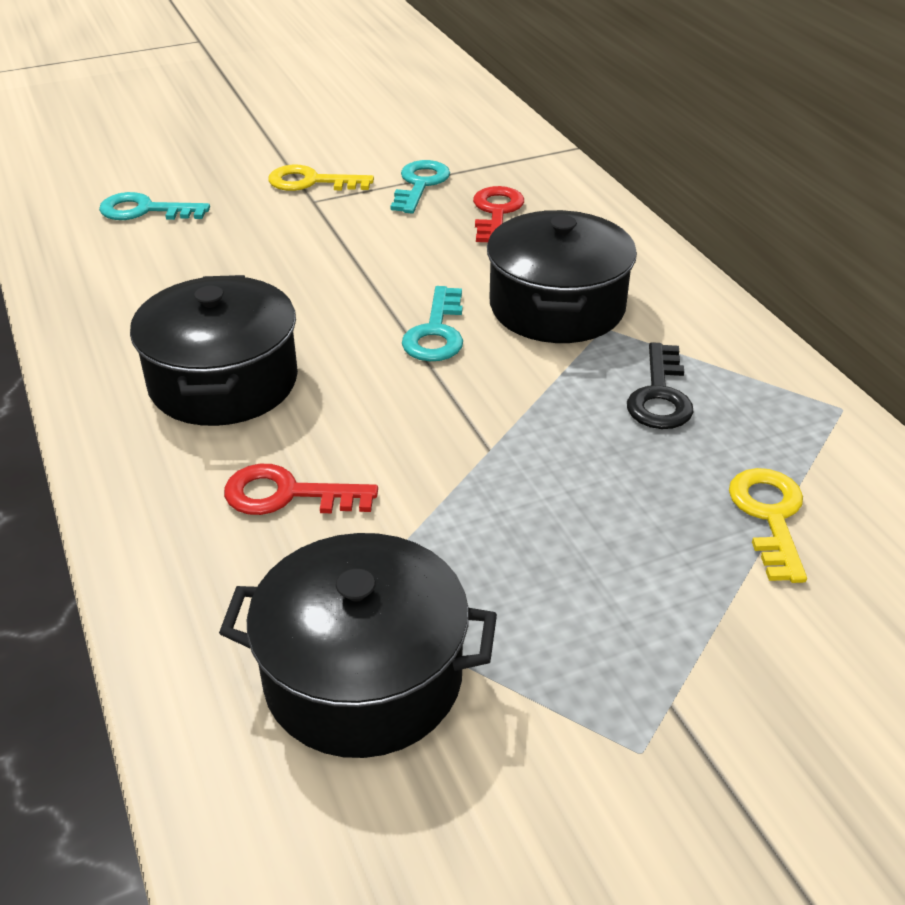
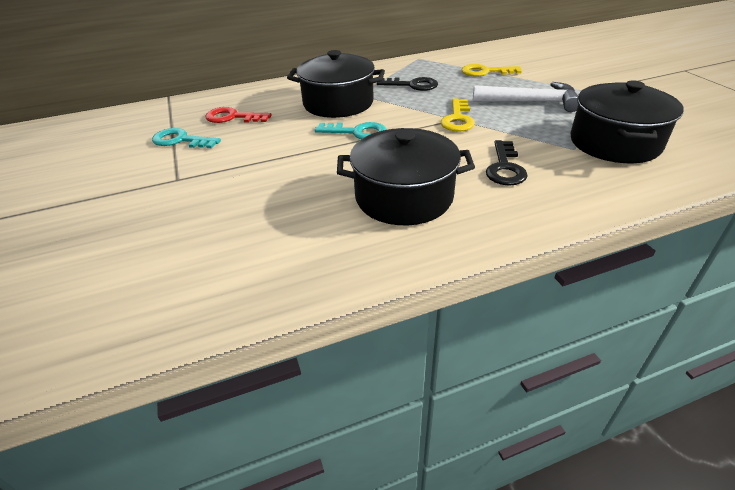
camera: 85 degrees left, 0 degrees up
(145, 210) = (138, 264): turquoise key -> none
(287, 494) = (505, 168): red key -> black key
(311, 182) = (146, 181): yellow key -> yellow key (457, 119)
(581, 574) = (531, 102): none -> white hammer

